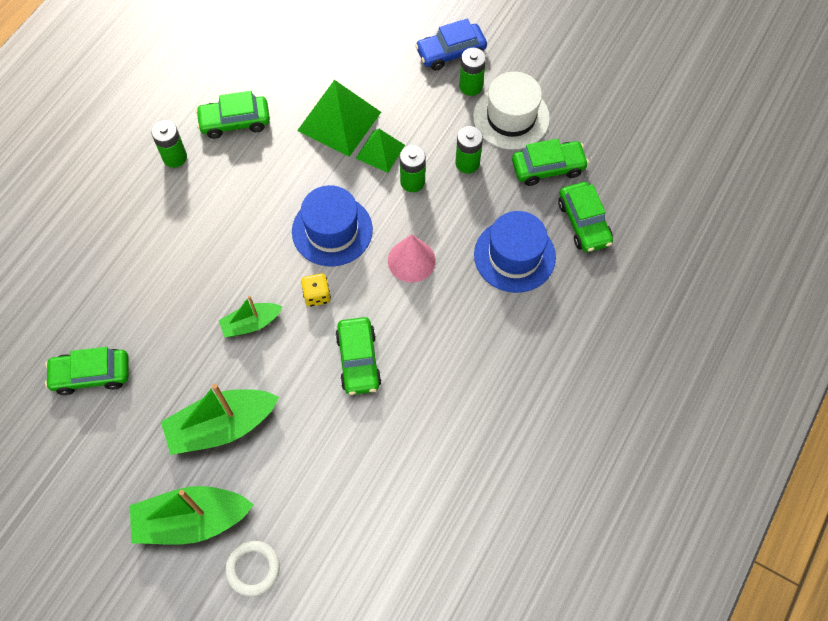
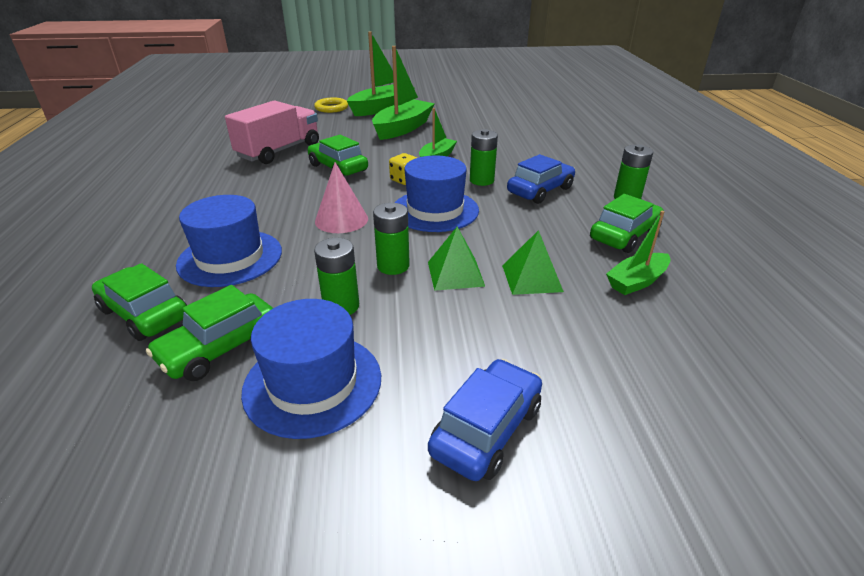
camera: 145 degrees right, 30 degrees down
(91, 375) = (504, 120): green car -> none
(225, 208) = (540, 190): none -> blue car
(253, 568) = (331, 108): white ring -> yellow ring
(283, 83) = (636, 281): none -> green boat
(339, 121) = (532, 278): green pyramid -> green pyramid, size x0.59
(393, 445) = (279, 151): none -> pink truck
(471, 86) = (409, 394): green battery -> green battery (481, 180)
(511, 117) = (313, 383): white hat -> blue hat

